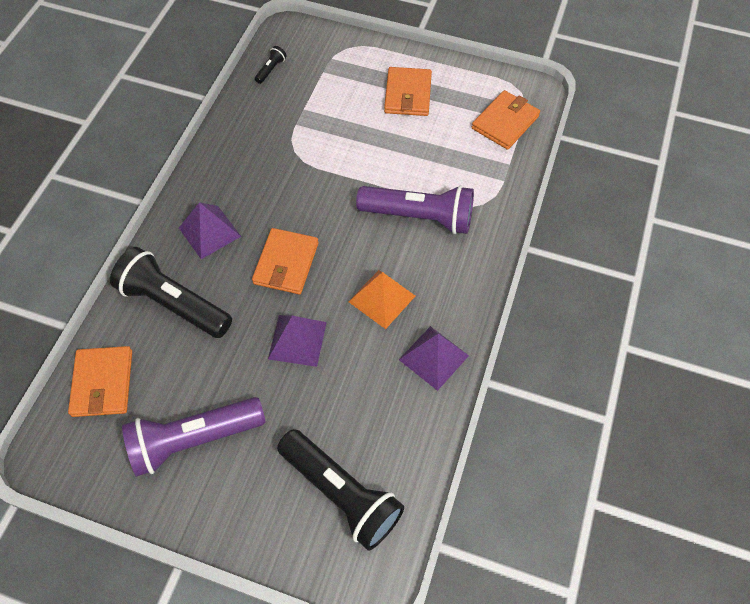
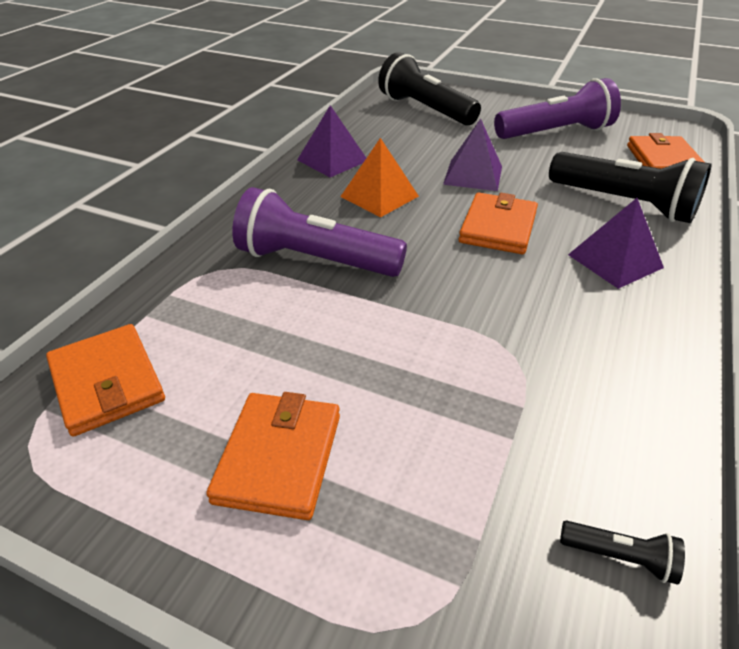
camera: 175 degrees left, 20 degrees down
(271, 70) = (620, 557): black flashlight -> black flashlight turned 105 degrees counterclockwise
(505, 122) = (107, 382): orange wallet -> orange wallet turned 75 degrees counterclockwise

